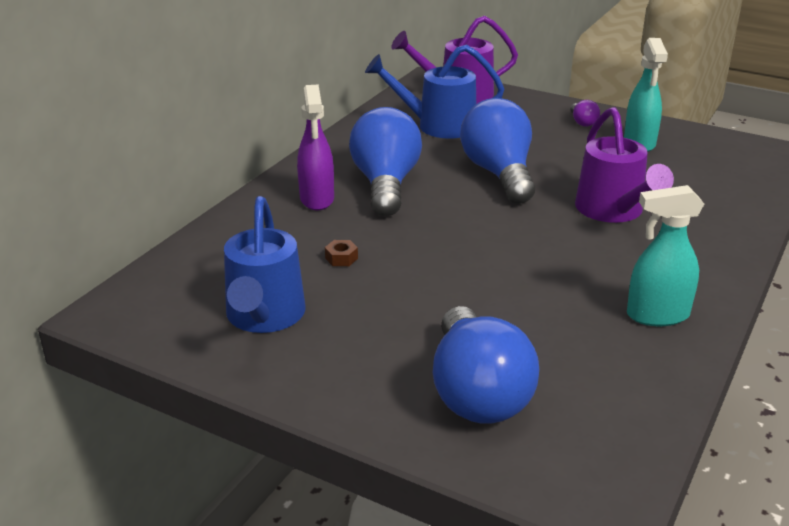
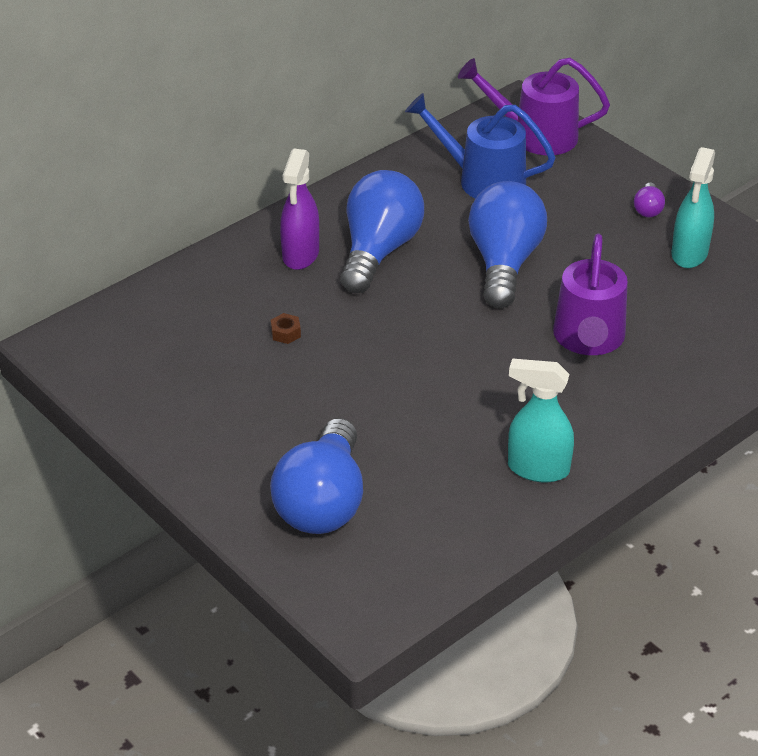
camera: 20 degrees right, 10 degrees up
(264, 318) = (184, 382): blue watering can -> none

